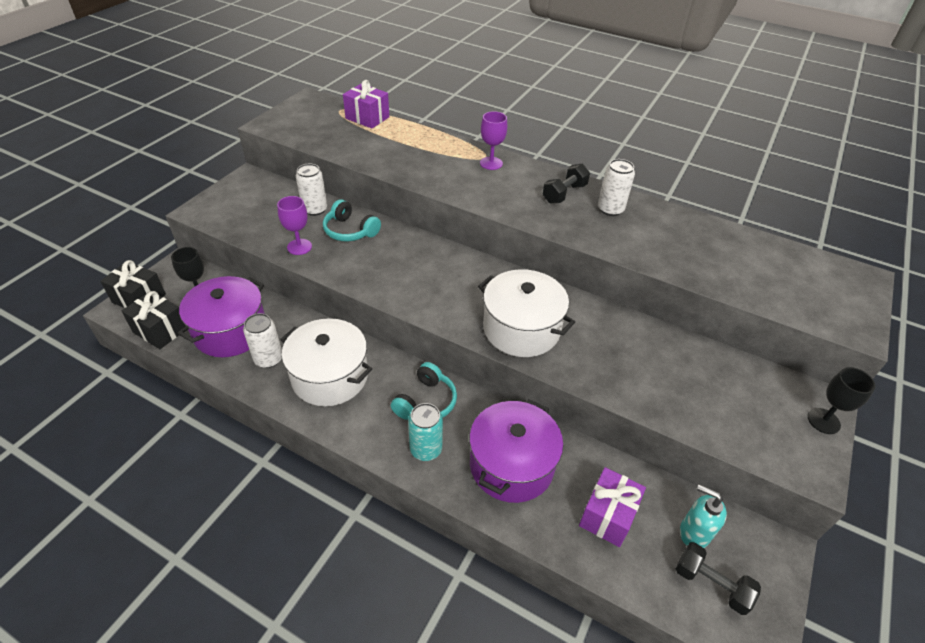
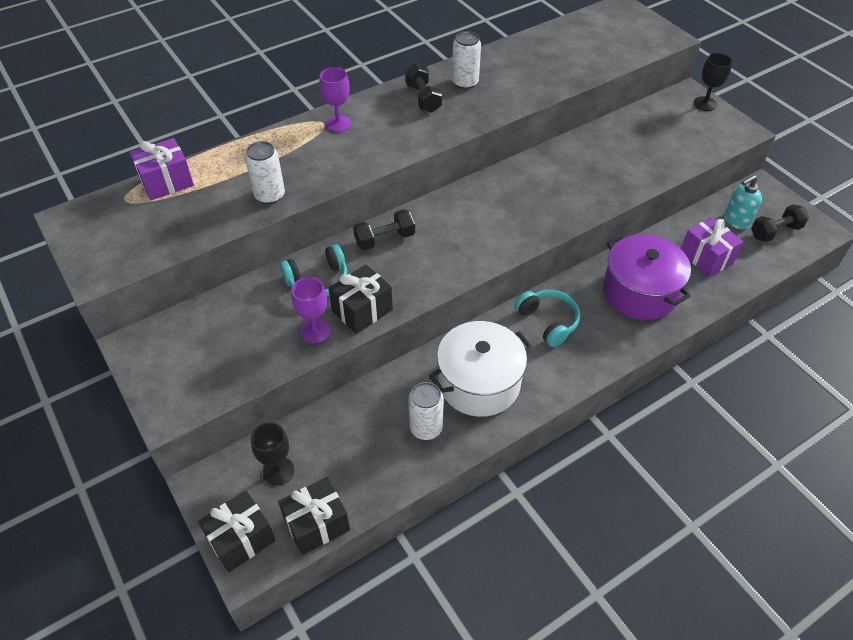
camera: 60 degrees left, 5 degrees up
(230, 331) = (362, 453): purple pot -> none
(315, 209) = (255, 299): white can -> white can (269, 195)
(333, 262) = (362, 310): none -> black gift
(416, 248) = (385, 239): none -> black dumbbell
(426, 449) = (599, 340): turquoise can -> none
(521, 329) = (538, 211): white pot -> none

